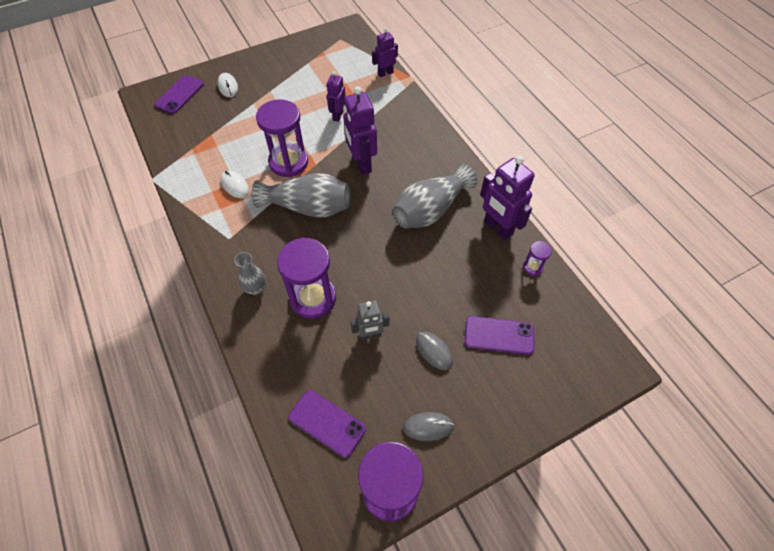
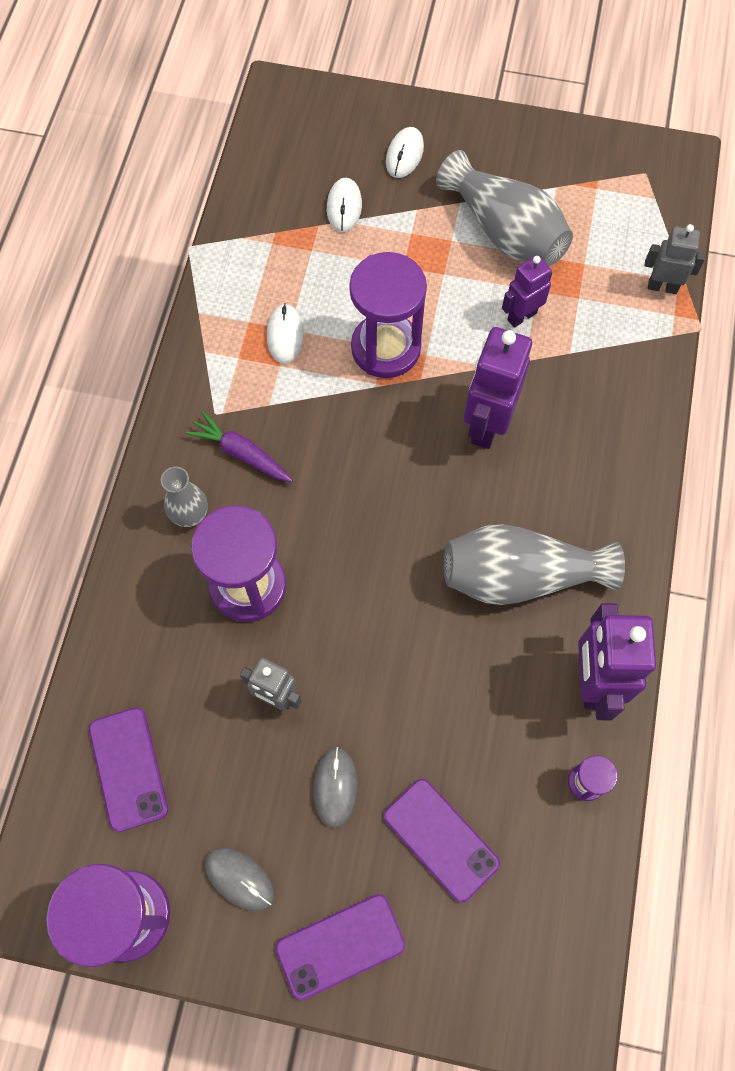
camera: 40 degrees right, 10 degrees up
(179, 94) = (327, 125): purple phone -> purple phone (340, 946)
(217, 120) = (344, 207): none -> white mouse
(258, 246) = (241, 453): none -> purple carrot
(308, 207) = (353, 442): grey vase -> grey vase (504, 232)
(385, 73) = (662, 287): purple robot -> grey robot

